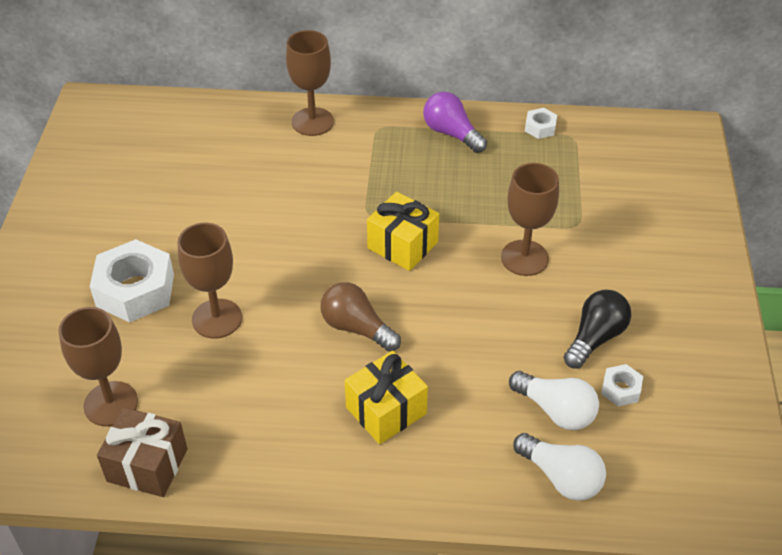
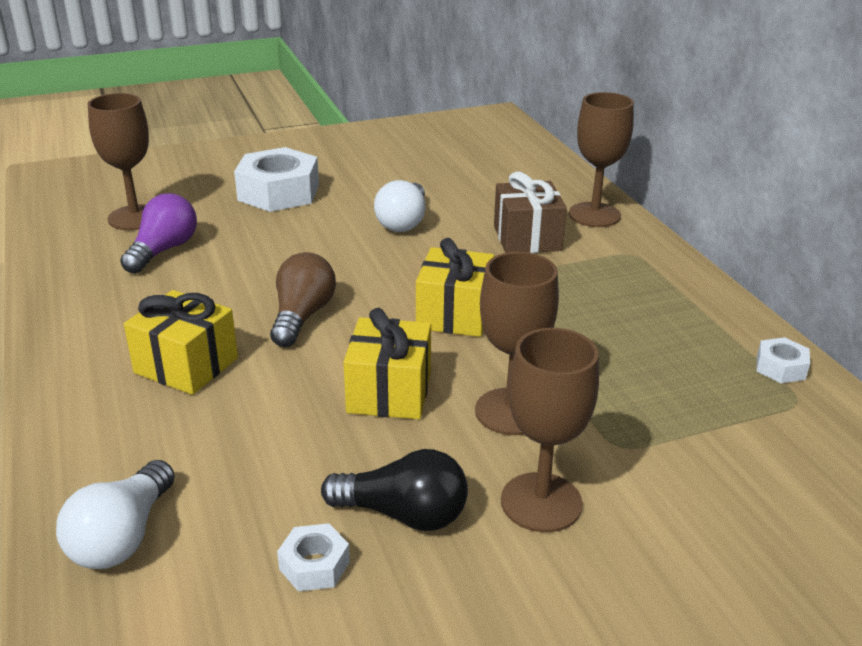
camera: 65 degrees right, 15 degrees down
(147, 465) = (67, 252): brown gift -> brown gift (527, 238)
(217, 319) = (267, 237): brown goblet -> brown goblet (541, 502)
(451, 133) = (682, 302): purple light bulb -> purple light bulb (163, 250)
(476, 308) = (389, 392): none -> yellow gift
(555, 410) = (243, 504): white light bulb -> white light bulb (403, 222)

